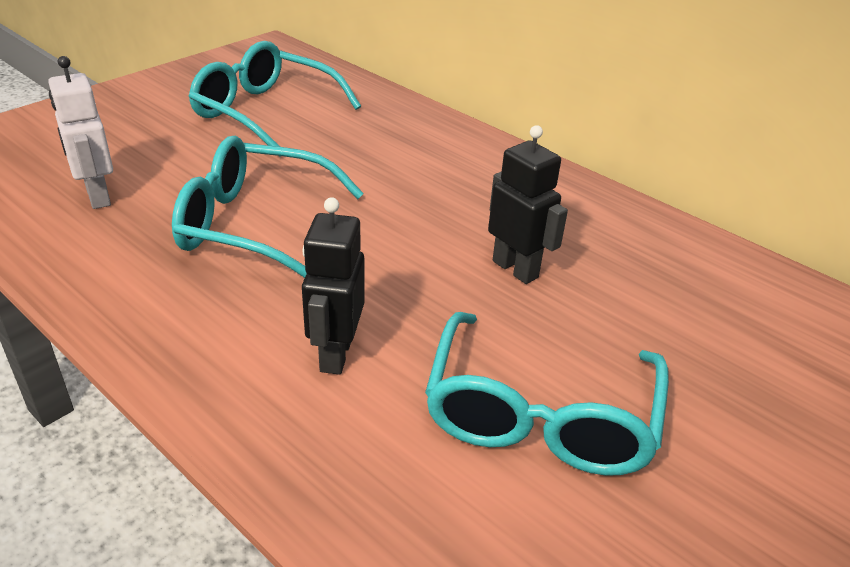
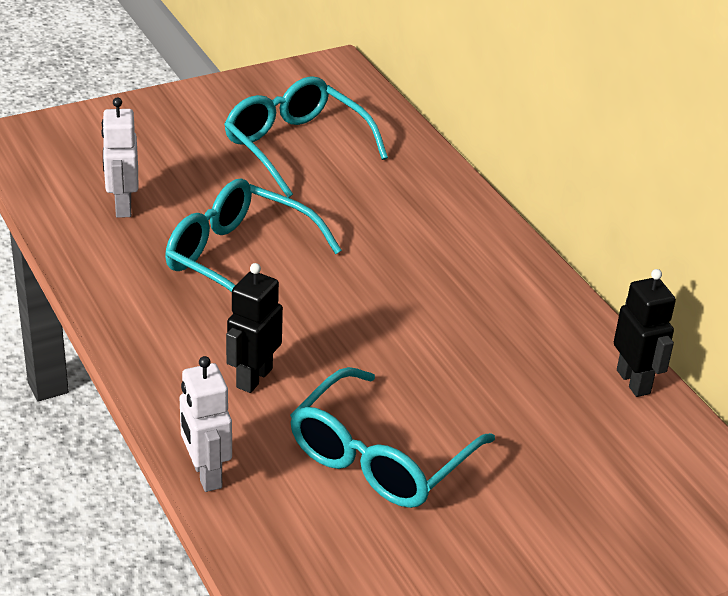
camera: 20 degrees right, 0 degrees up
(335, 508) = (206, 474): none -> white robot
(515, 269) = (435, 346): black robot -> black robot (633, 382)

